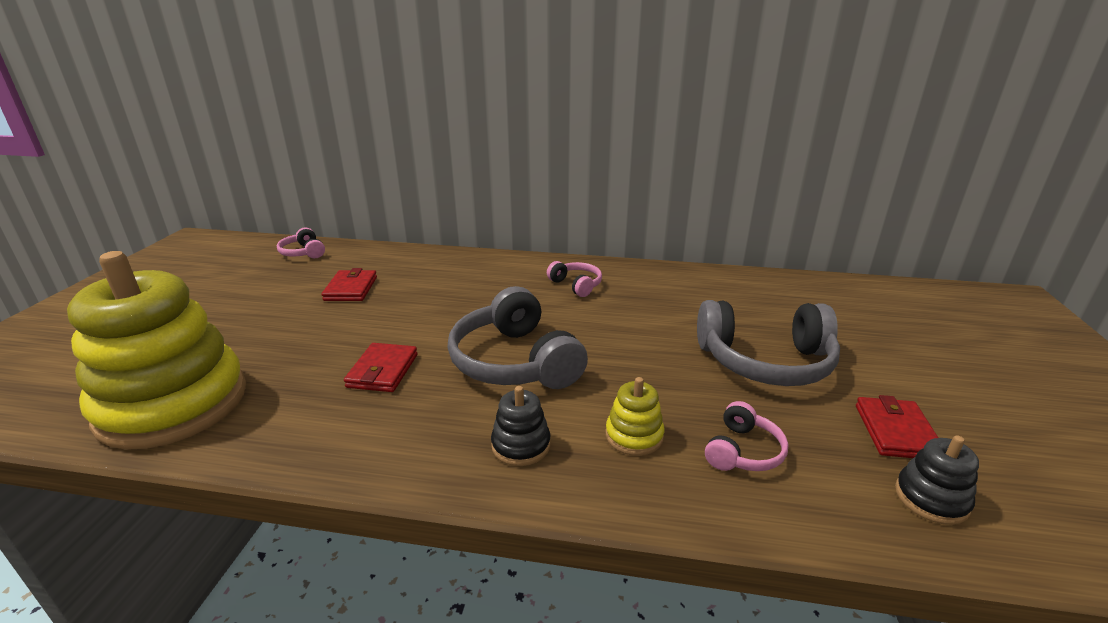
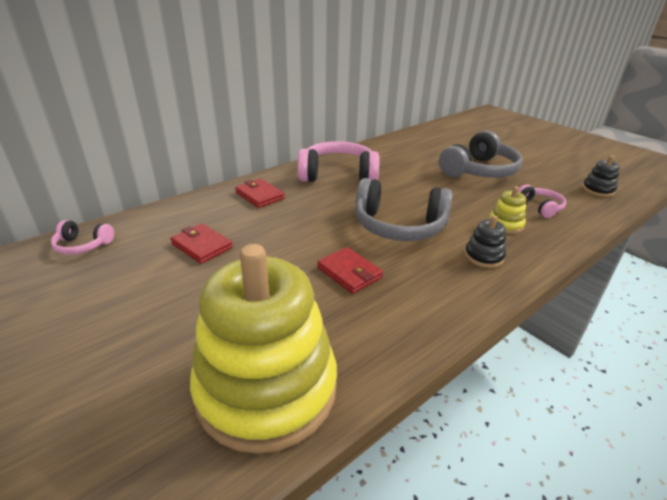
camera: 50 degrees left, 5 degrees up
(576, 285) = (338, 175): pink headphones -> pink headphones, size x2.02
(896, 432) = (554, 174): red wallet -> red wallet (260, 195)

